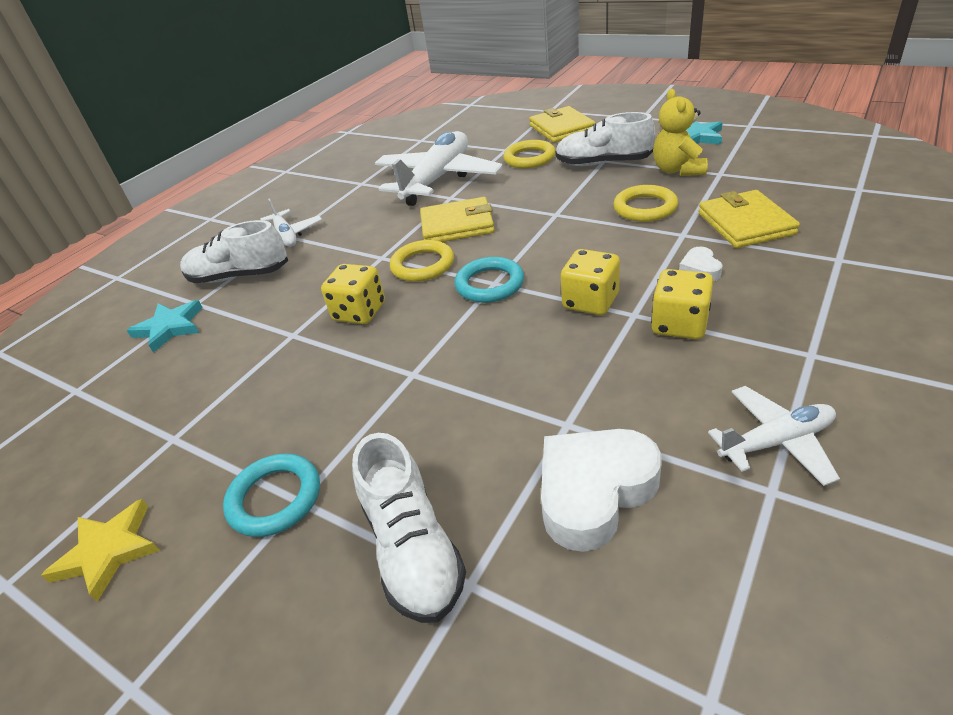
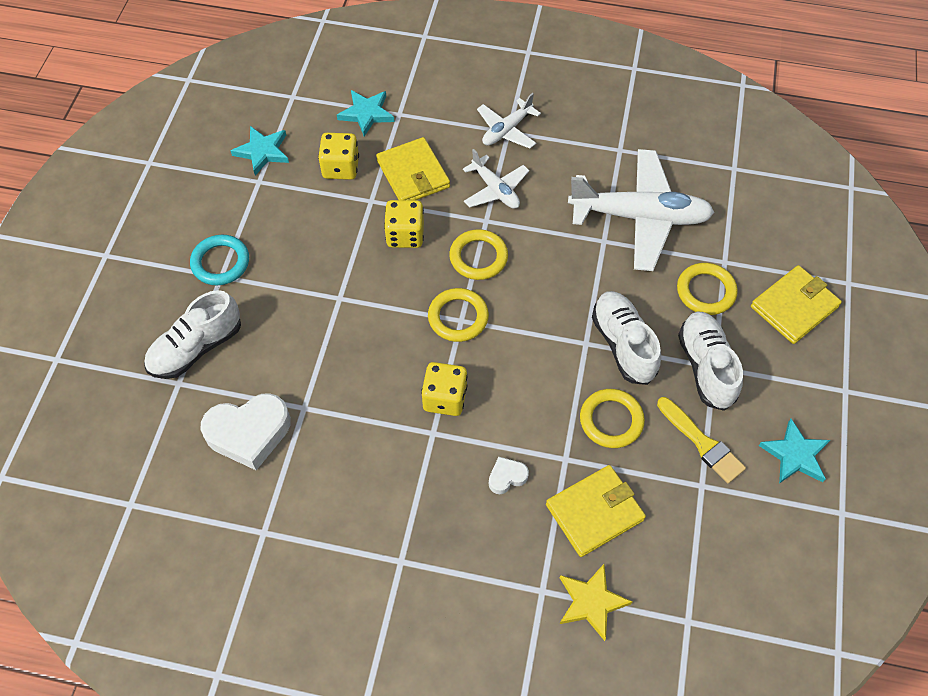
camera: 65 degrees right, 20 degrees up
(108, 551) = (174, 198): yellow star -> yellow star (591, 602)
(129, 429) = (262, 151): none -> turquoise star
(239, 276) = (440, 125): white shoe -> white shoe (623, 344)
(457, 225) = (550, 263): yellow wallet -> yellow wallet (413, 174)
(490, 284) = (458, 317): turquoise ring -> yellow ring
(594, 492) = (249, 433): white heart -> white heart turned 135 degrees clockwise
(677, 170) = (702, 443): yellow teddy bear -> yellow brush
(679, 325) = (424, 467): yellow dice -> yellow dice (341, 168)
(776, 442) = (305, 535): white plane -> white plane (495, 189)

